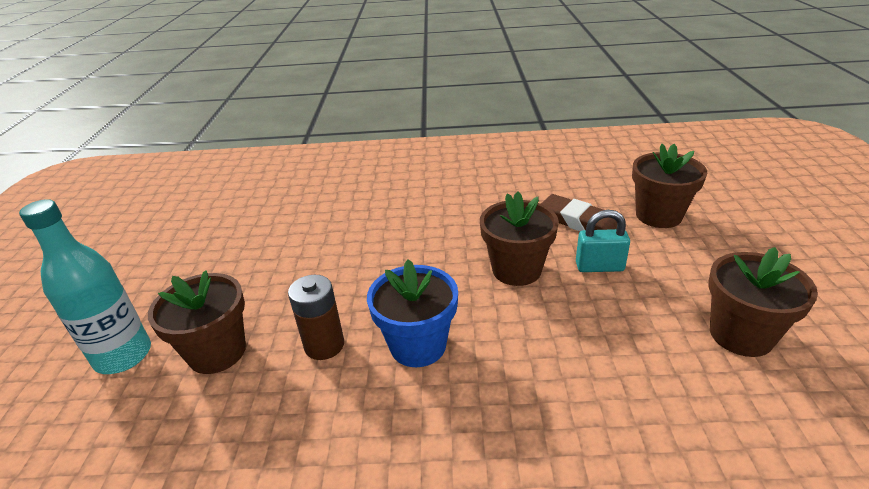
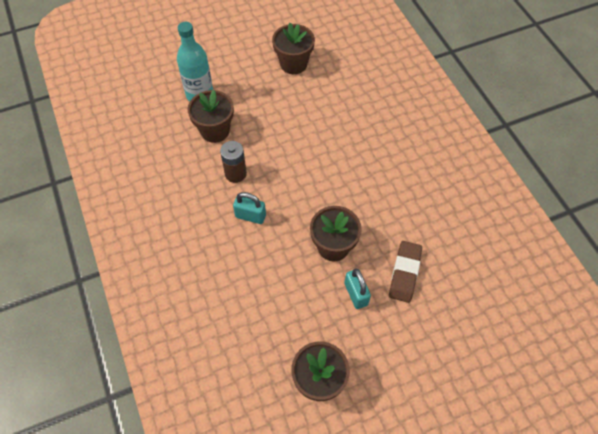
camera: 65 degrees right, 25 degrees up
(418, 345) = (250, 216): blue flower pot -> turquoise padlock
(658, 215) = (437, 325): brown flower pot -> brown flower pot (293, 64)

